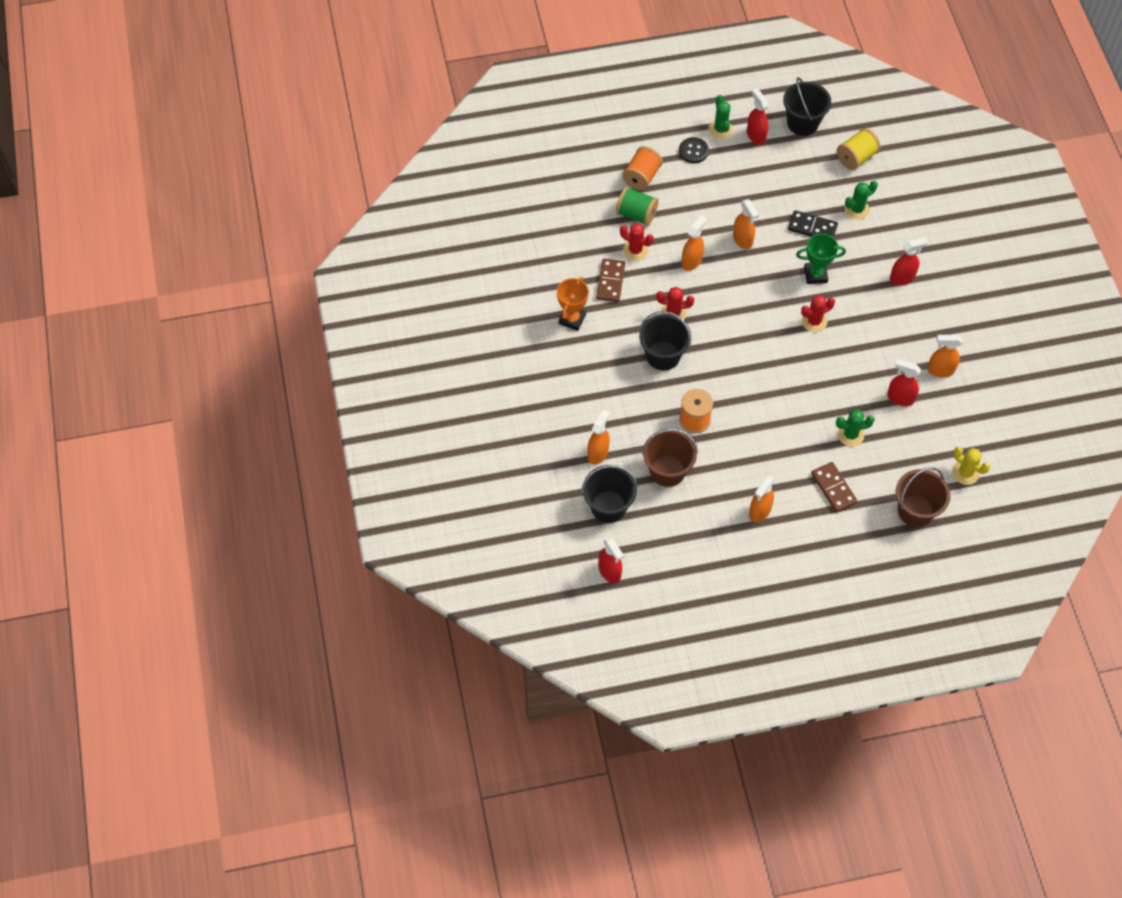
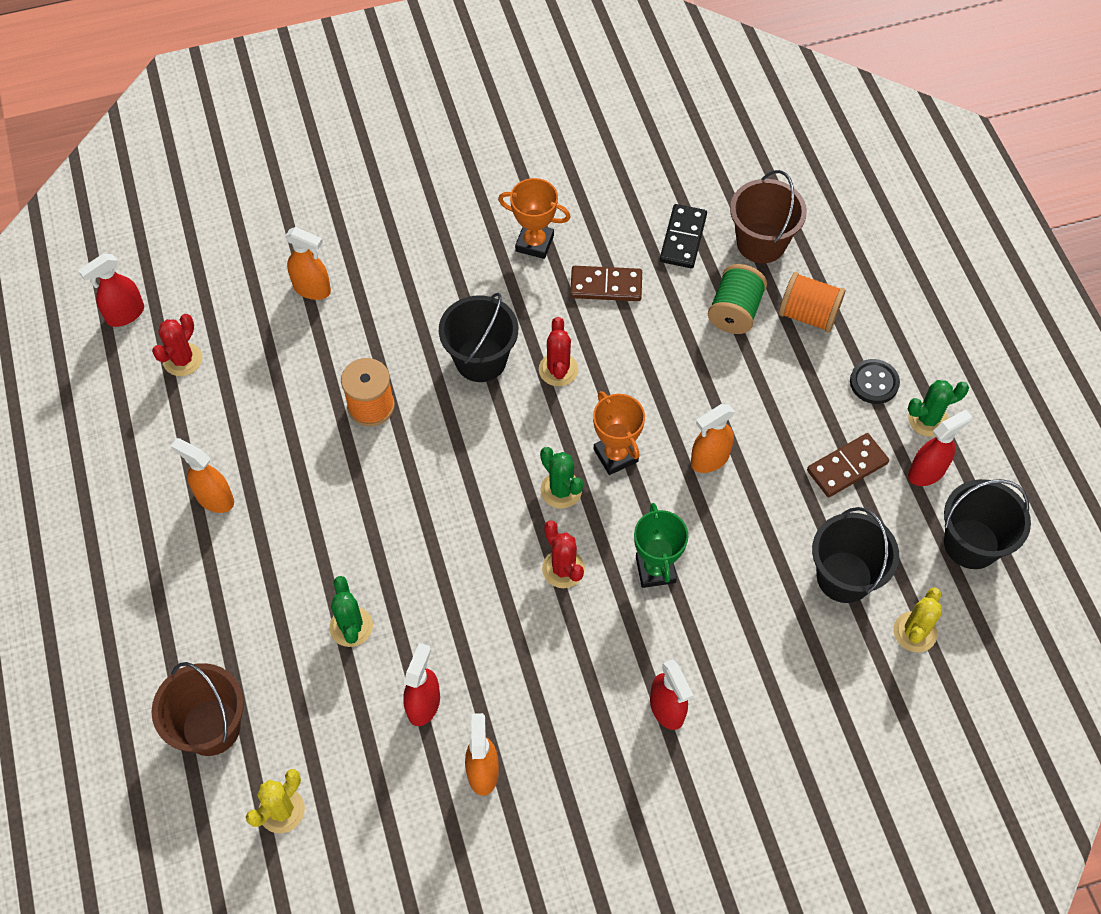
camera: 85 degrees right, 0 degrees up
(608, 506) = (226, 307): black bucket -> black bucket (844, 577)
(635, 250) = (667, 314): red cactus -> red cactus (182, 359)
(667, 471) = (283, 375): brown bucket -> brown bucket (761, 243)
(691, 261) = (657, 389): orange spray bottle -> none
(737, 288) = (615, 455): none -> orange trophy
(812, 228) = (750, 563): black domino -> black domino (683, 238)
(833, 488) = (253, 602): brown domino -> brown domino (847, 467)
(856, 157) = (914, 632): yellow spool -> yellow cactus
(857, 209) = (801, 634): green cactus -> green cactus (561, 490)

